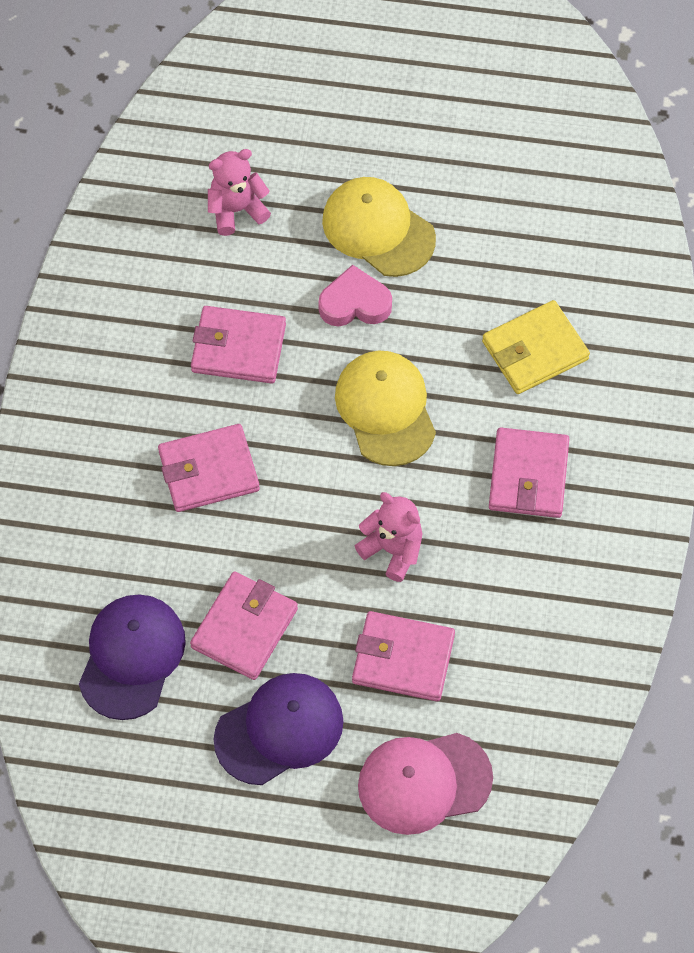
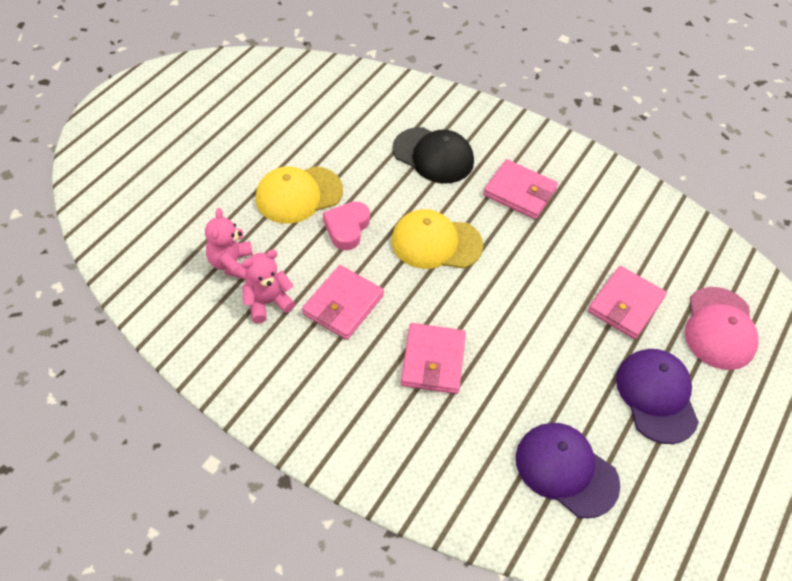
camera: 70 degrees left, 10 degrees down
(244, 628) = (569, 387): pink wallet -> none
(392, 549) = (542, 279): pink teddy bear -> pink teddy bear (267, 302)
(534, 350) = (433, 155): yellow wallet -> black cap

